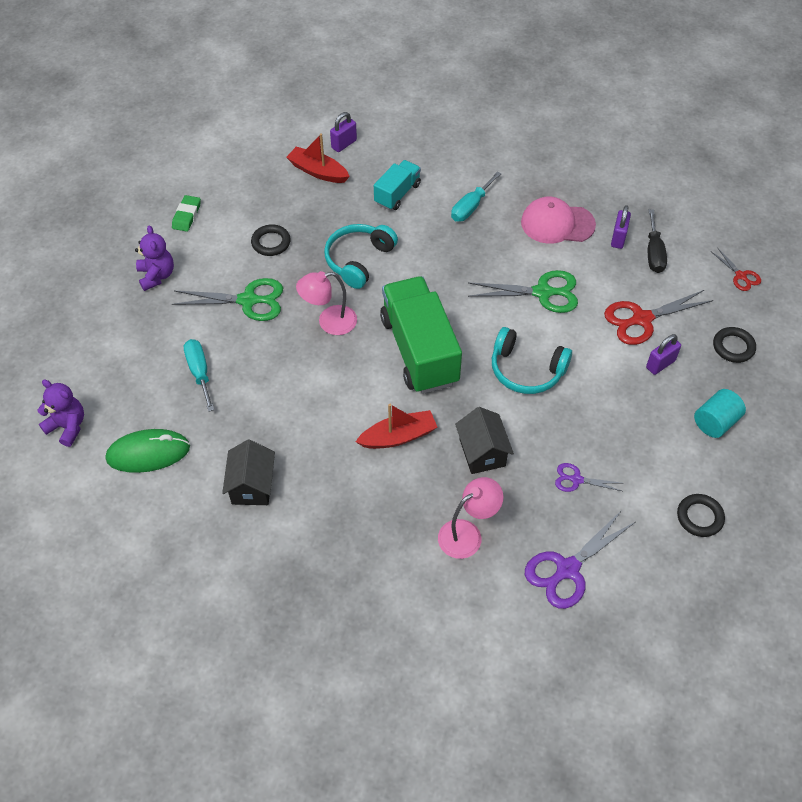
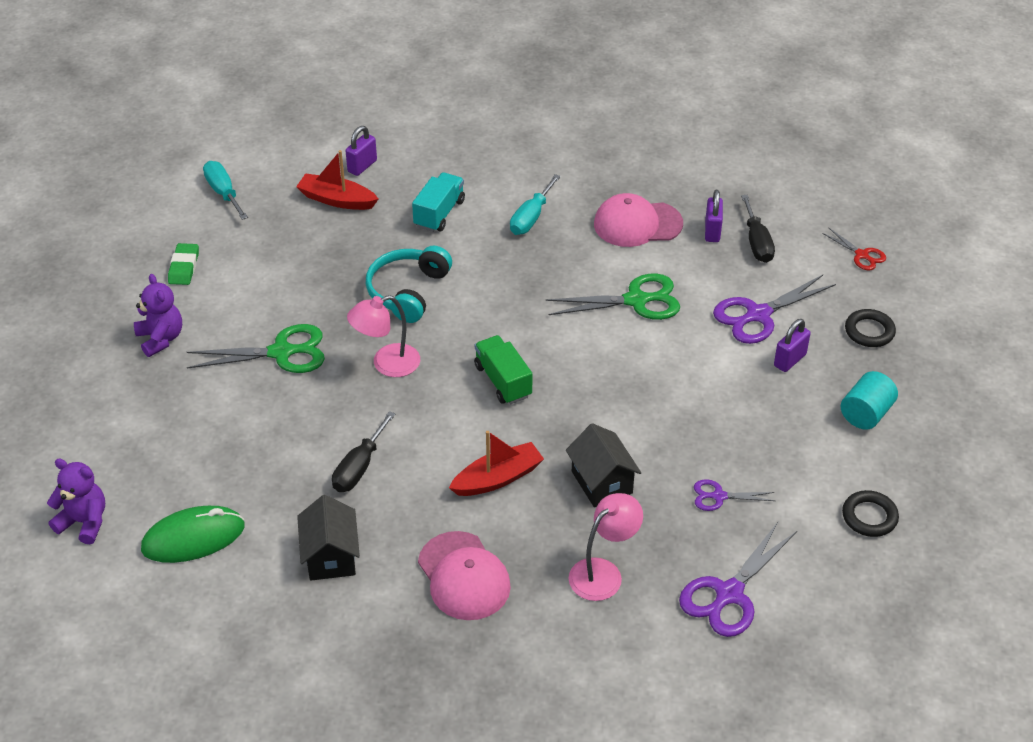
camera: 10 degrees left, 10 degrees down
(199, 372) = (238, 440): turquoise screwdriver -> turquoise screwdriver (223, 193)
(271, 242) = (296, 285): black ring -> none
(290, 410) = (359, 467): none -> black screwdriver
(354, 519) = (464, 576): none -> pink cap
(419, 350) = (503, 381): green truck -> green truck, size x0.52
(526, 370) = (635, 386): turquoise headphones -> none
(641, 319) = (757, 315): red scissors -> purple scissors

